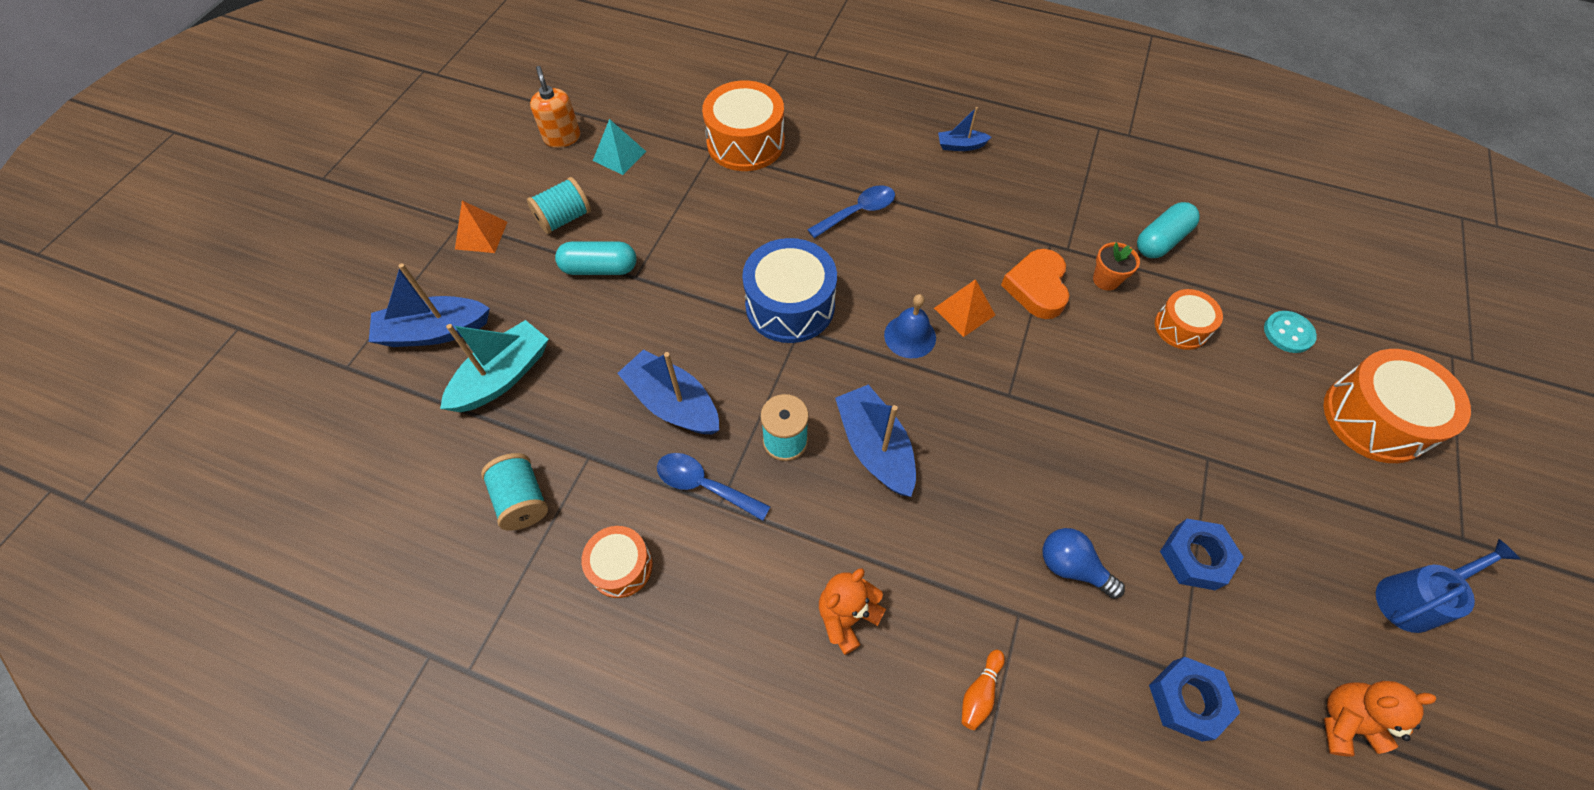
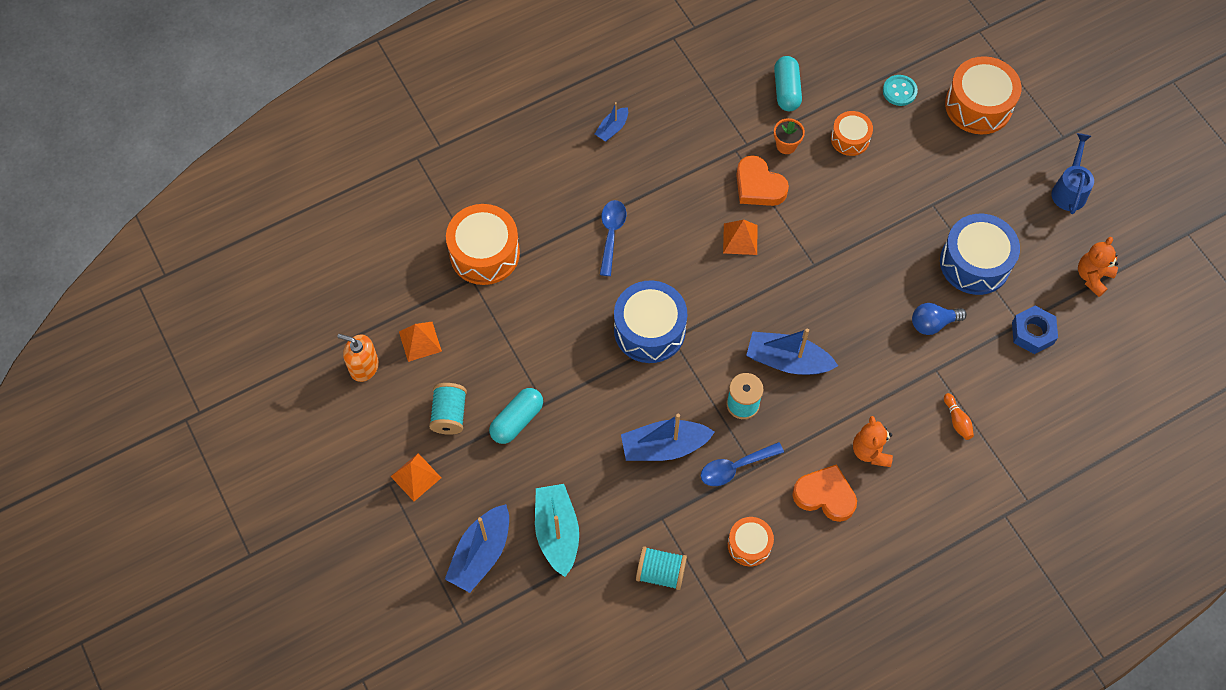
camera: 50 degrees left, 5 degrees up
(619, 156) = (420, 341): turquoise pyramid -> orange pyramid
(747, 605) = (825, 495): none -> orange heart
(910, 336) = (731, 282): blue bell -> none
(1195, 557) = (975, 263): blue nut -> blue drum

